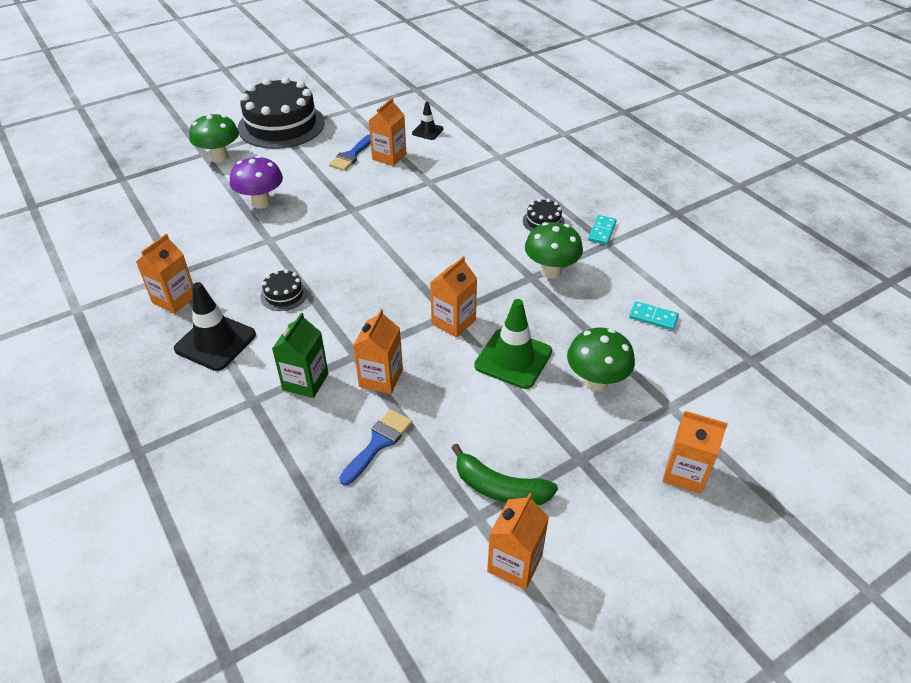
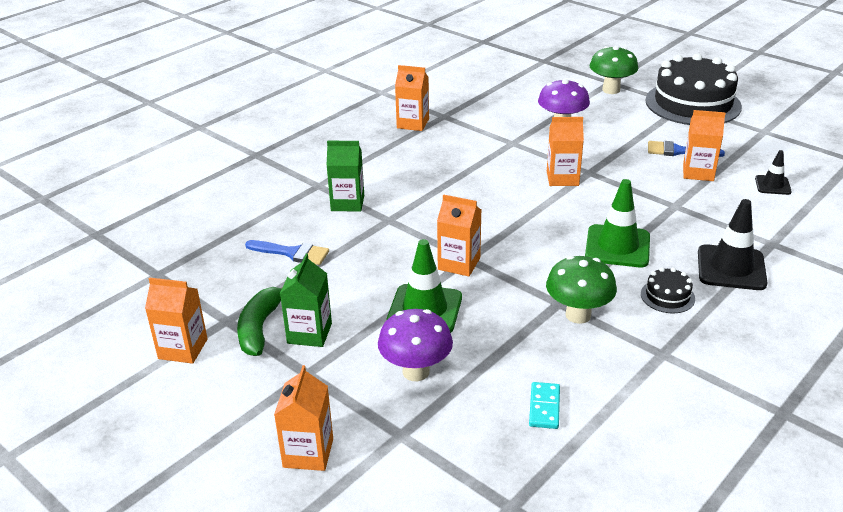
camera: 75 degrees right, 10 degrees down
(215, 342) = (374, 153): black traffic cone -> black traffic cone (731, 268)
(284, 295) = (445, 168): black cake -> none
(381, 378) = (366, 238): orange carton -> orange carton (562, 178)
(470, 226) = (617, 246): none -> green traffic cone
(521, 448) = (309, 333): none -> green carton
(596, 382) = (416, 371): green mushroom -> purple mushroom
(602, 231) = (684, 346): turquoise domino -> none

